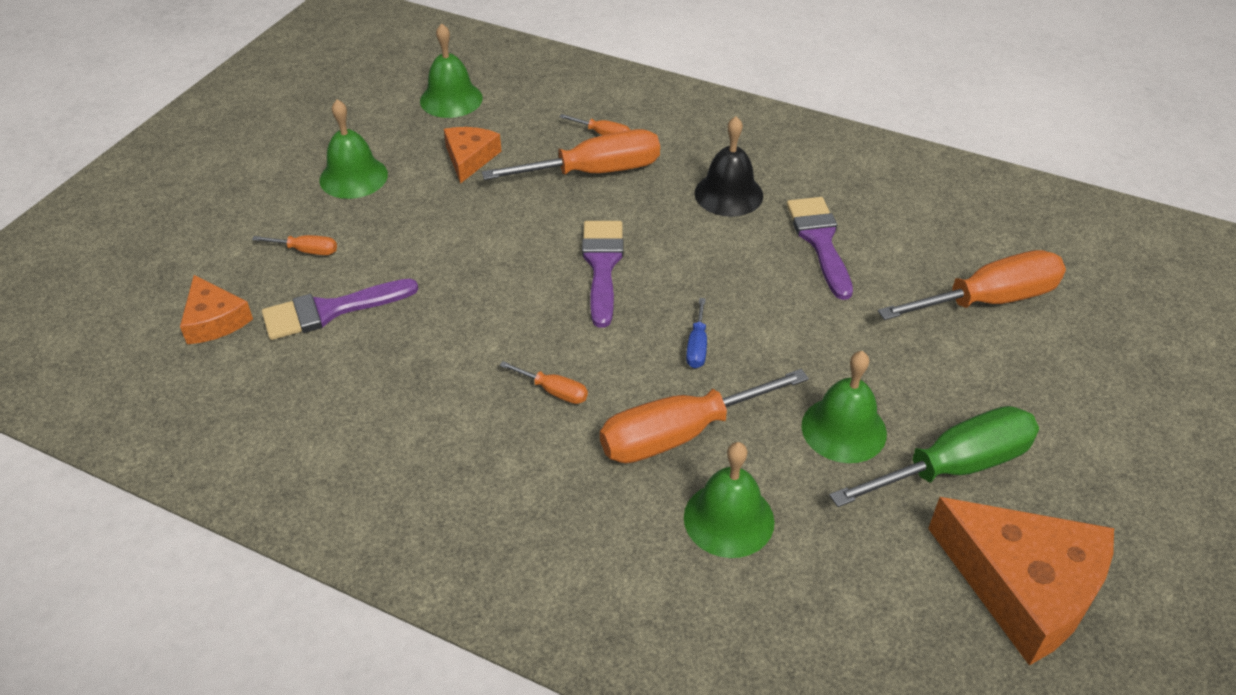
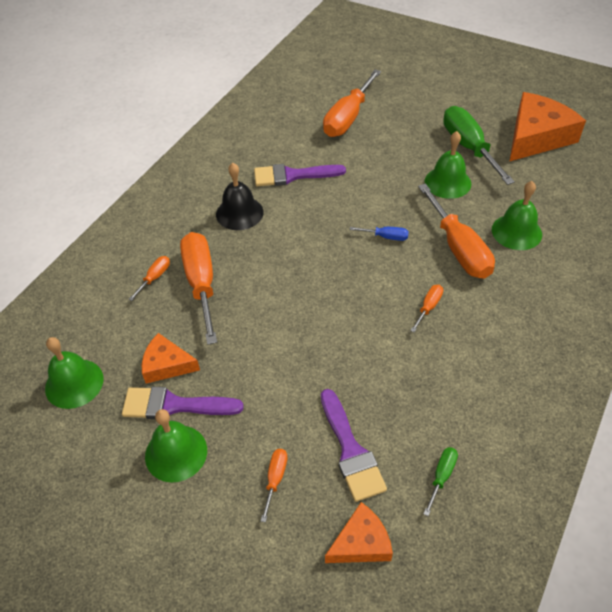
camera: 85 degrees left, 5 degrees up
(279, 392) = (441, 476): none -> green screwdriver
(602, 266) = (308, 281): purple brush -> purple brush (174, 405)
(988, 300) = (348, 118): orange screwdriver -> orange screwdriver turned 135 degrees counterclockwise

